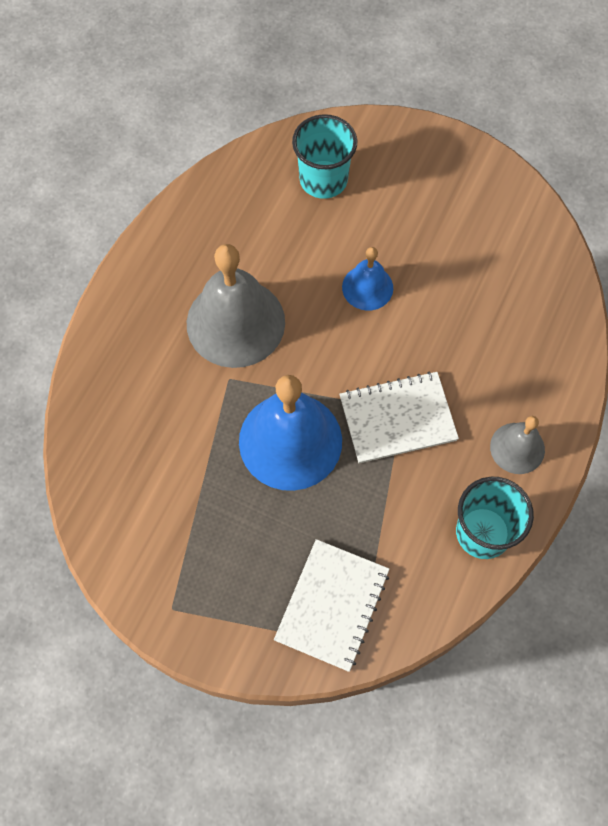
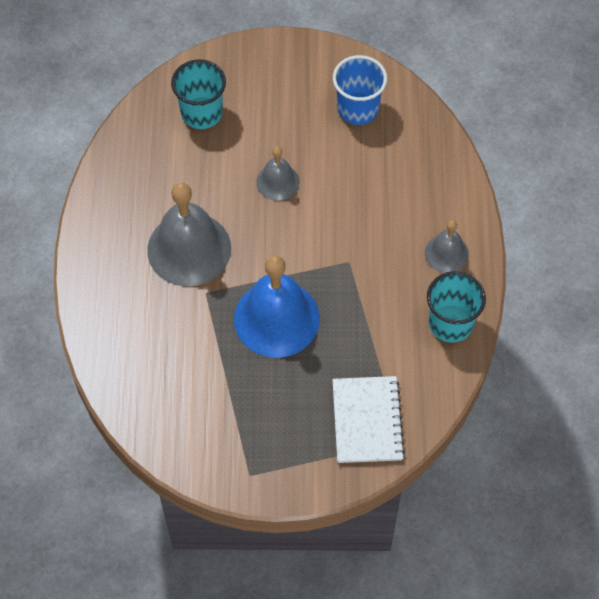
camera: 25 degrees left, 5 degrees down
(367, 287) = (277, 182): blue bell -> grey bell
(397, 418) = (349, 269): white notebook -> none
(495, 241) = (358, 109): none -> blue cup

